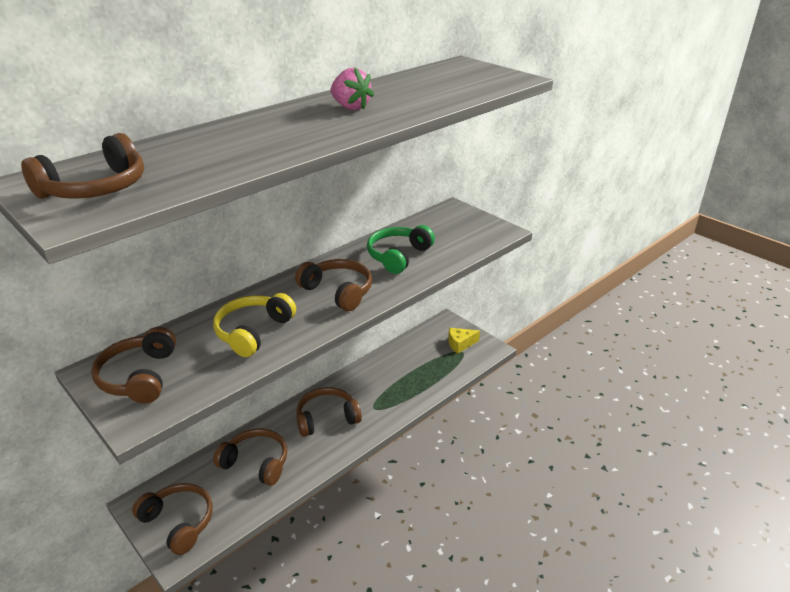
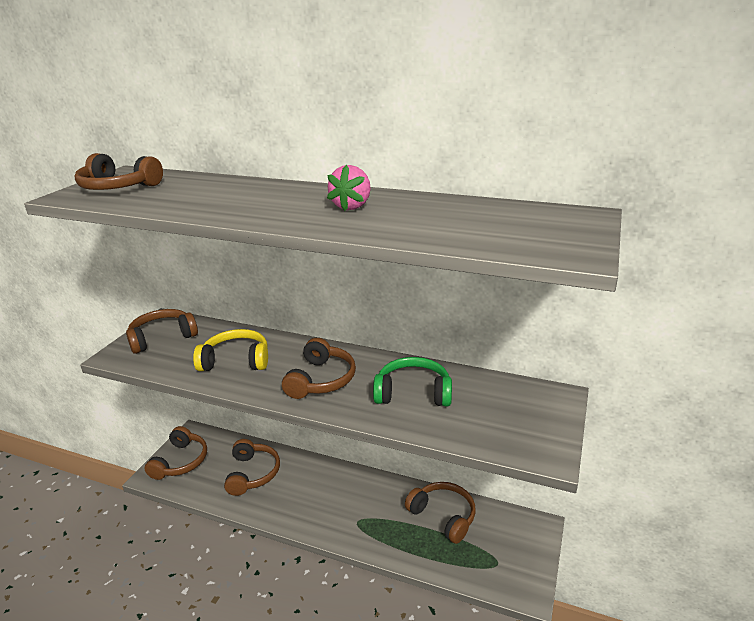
camera: 65 degrees right, 5 degrees down
(327, 418) = (324, 493): brown headphones -> brown headphones (443, 516)
(460, 344) = (509, 556): yellow cheese -> none

